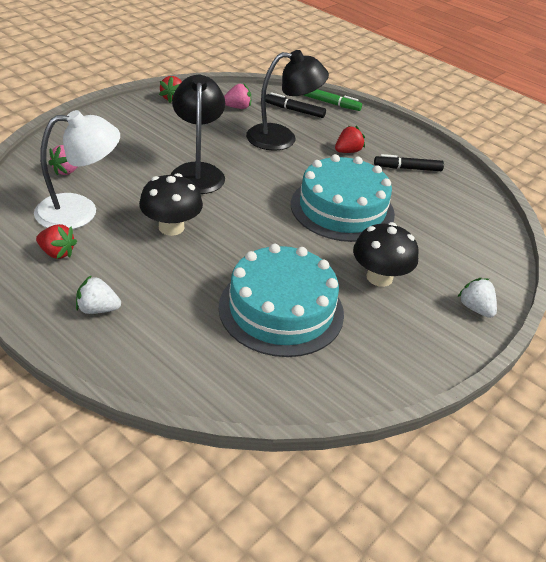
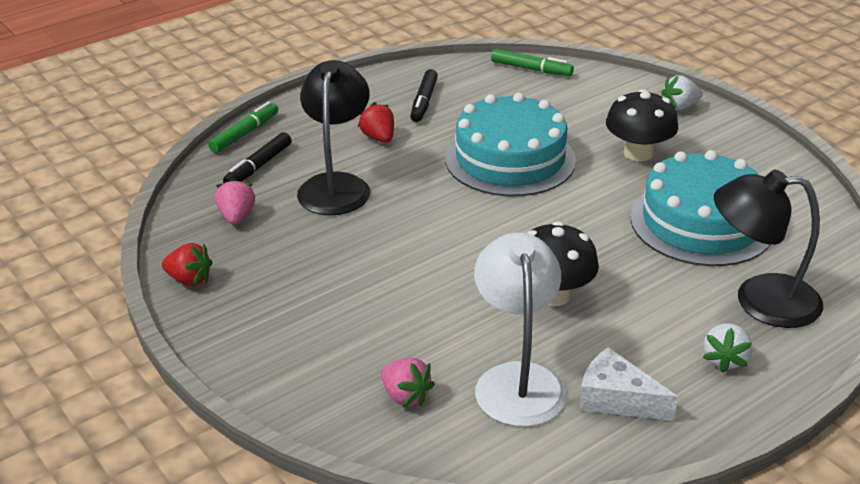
camera: 75 degrees left, 5 degrees down
(57, 253) = (617, 399): red strawberry -> white cheese
(197, 172) = (419, 265): black lamp -> black lamp (760, 300)
(491, 220) = (531, 69): none -> green marker

